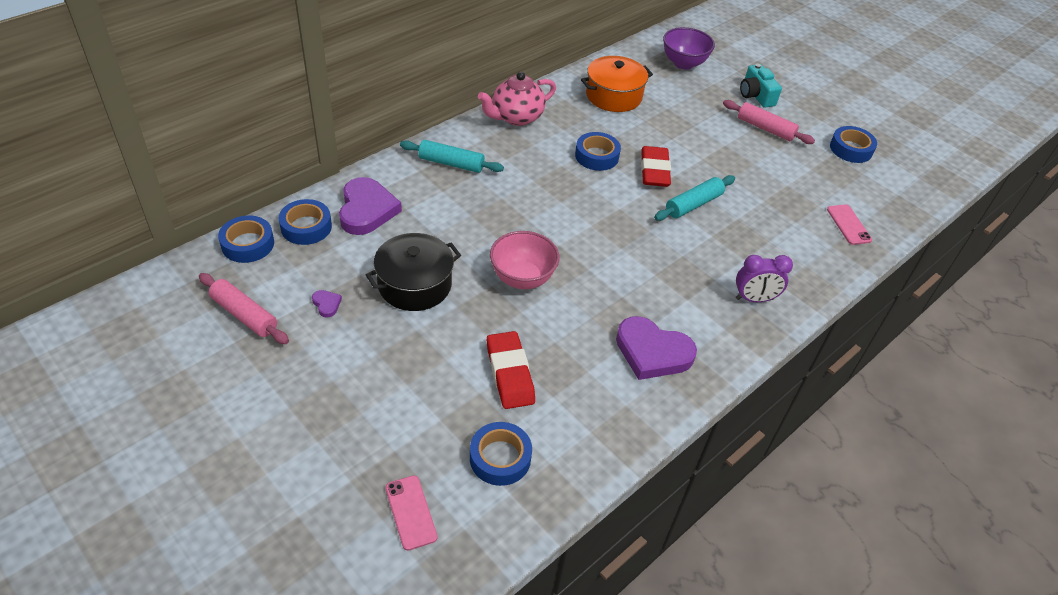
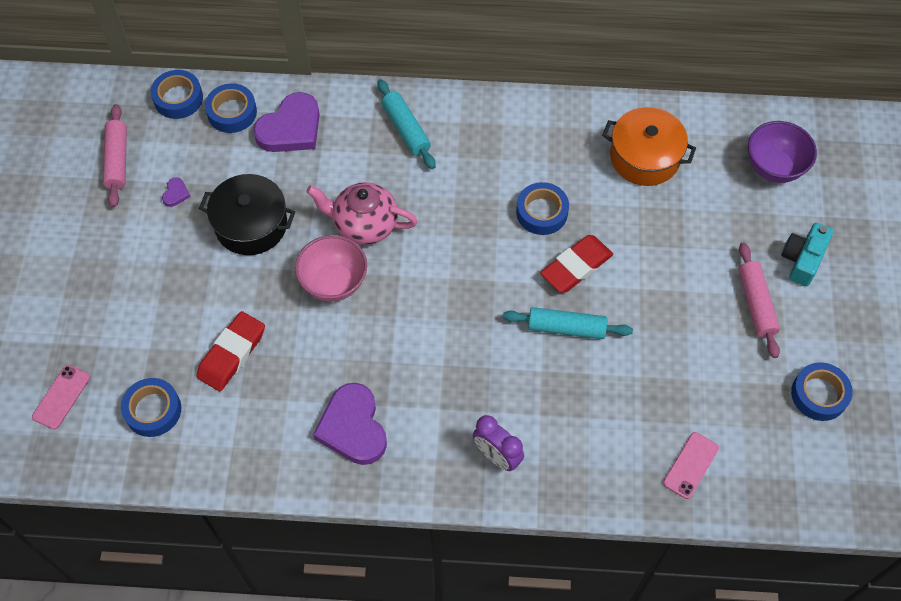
camera: 50 degrees right, 15 degrees up
(516, 117) = (519, 118): pink teapot -> pink teapot (364, 224)

